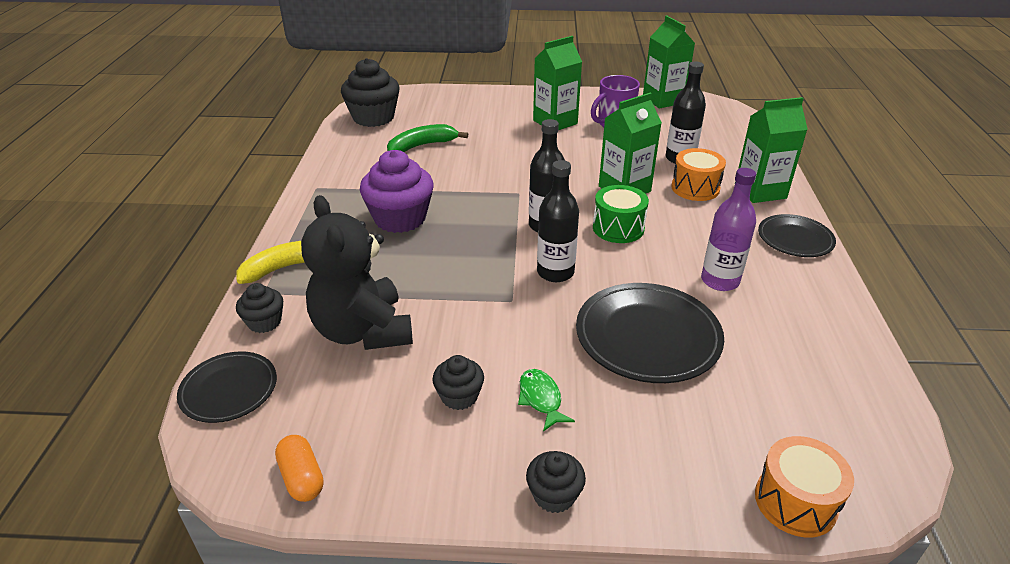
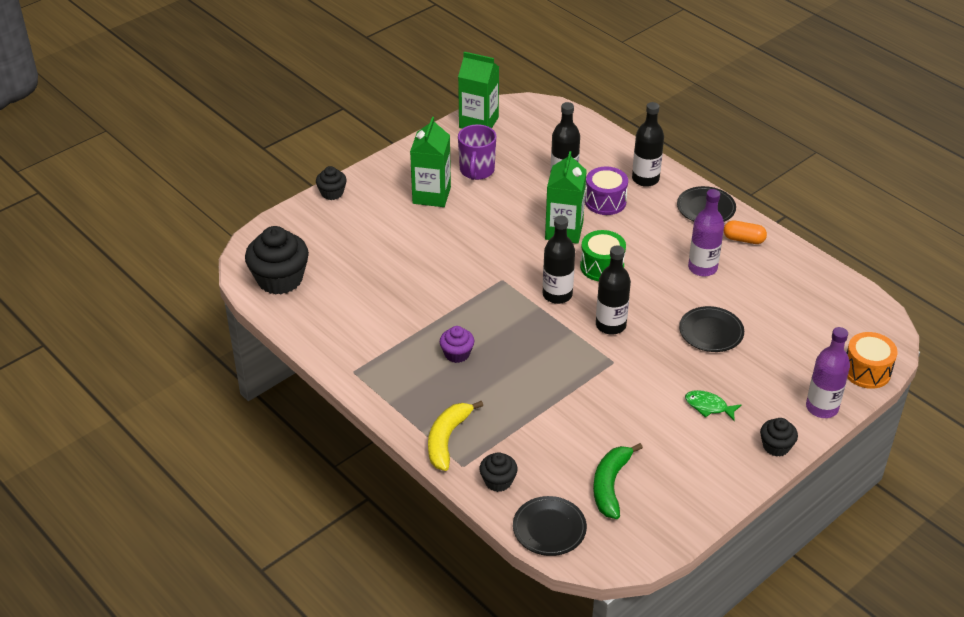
camera: 45 degrees left, 5 degrees up
(302, 477) = (660, 532): orange capsule -> orange capsule (743, 239)
(363, 331) = (563, 442): black teddy bear -> none
(400, 218) = (457, 354): purple cupcake -> purple cupcake, size x0.53
(422, 146) = (368, 283): green banana -> green banana (610, 485)
(459, 396) = (669, 436): black cupcake -> black cupcake (332, 193)
(647, 336) = (711, 332): black plate -> black plate, size x0.60
(673, 497) = (822, 408): none -> purple bottle
(695, 188) = (605, 201): orange drum -> purple drum
(760, 191) = (645, 179): green carton -> black bottle

